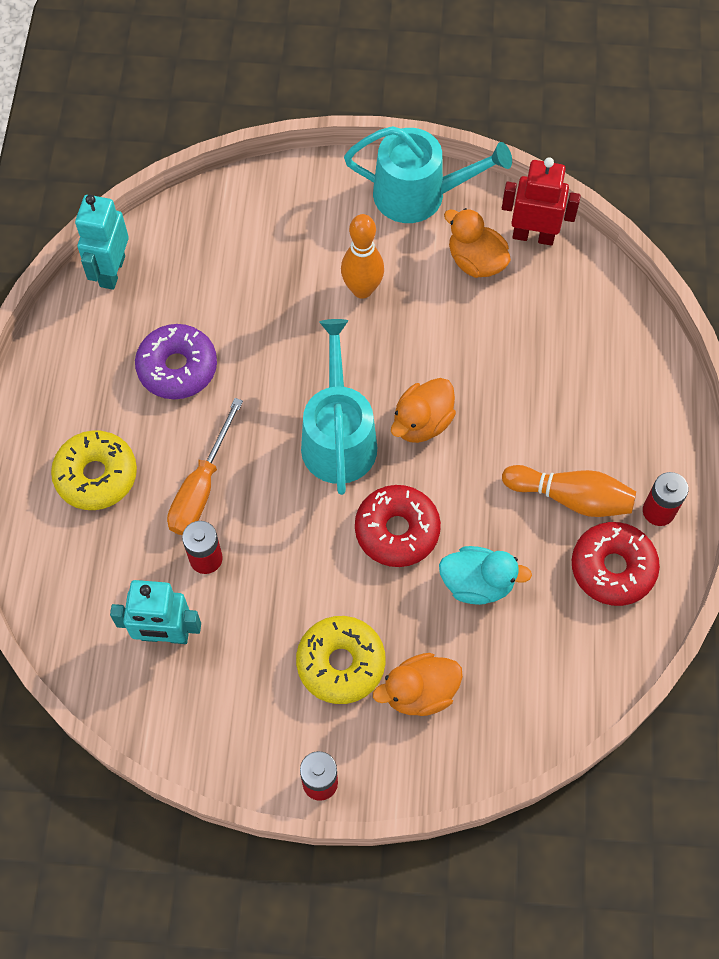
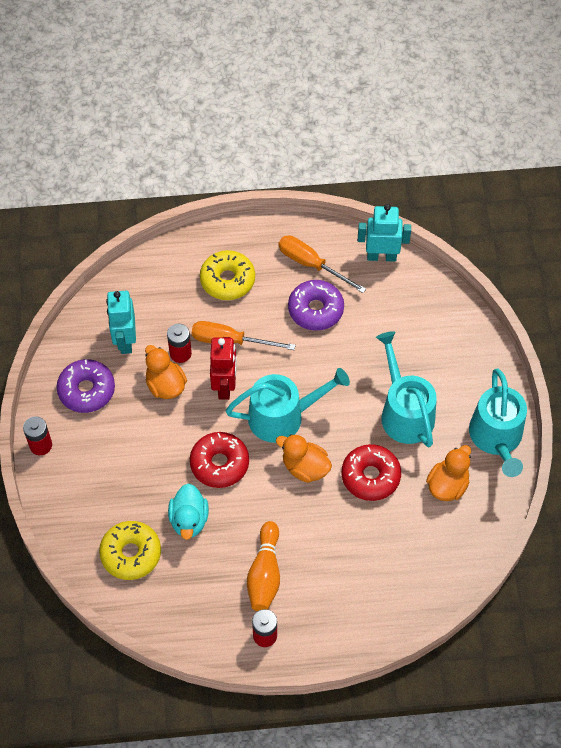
camera: 80 degrees right, 5 degrees down
(100, 360) = (311, 264): none -> orange screwdriver
(239, 703) = (86, 390): none -> purple donut
(341, 663) = (120, 444): yellow donut -> yellow donut (131, 554)
(362, 289) = (404, 412): orange bowling pin -> turquoise watering can
(419, 692) = (107, 494): orange duck -> orange duck (165, 385)
(533, 236) = (481, 523): red robot -> red robot (225, 386)
(612, 568) = (215, 608): red donut -> red donut (370, 476)

